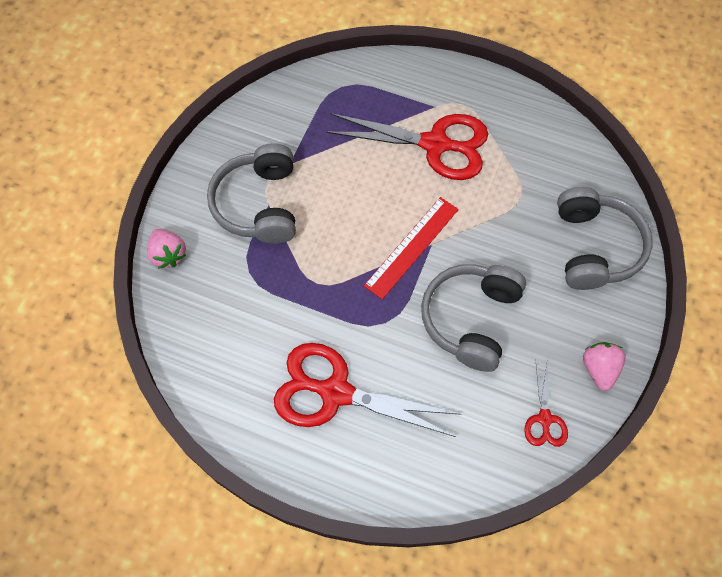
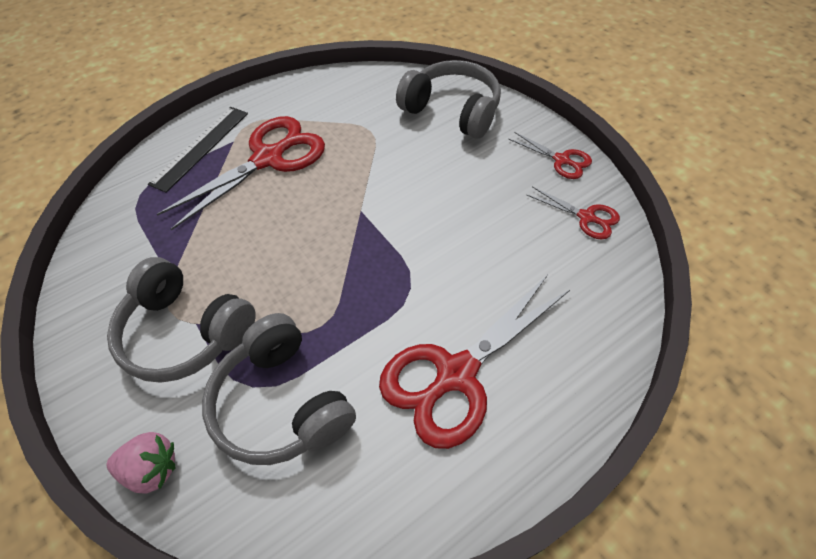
camera: 55 degrees left, 10 degrees down
(411, 90) = (201, 147): none -> black ruler
(412, 247) = (351, 226): red ruler -> none
(471, 319) = (456, 220): grey headphones -> grey headphones (282, 403)
(599, 369) = (561, 160): pink strawberry -> red scissors

